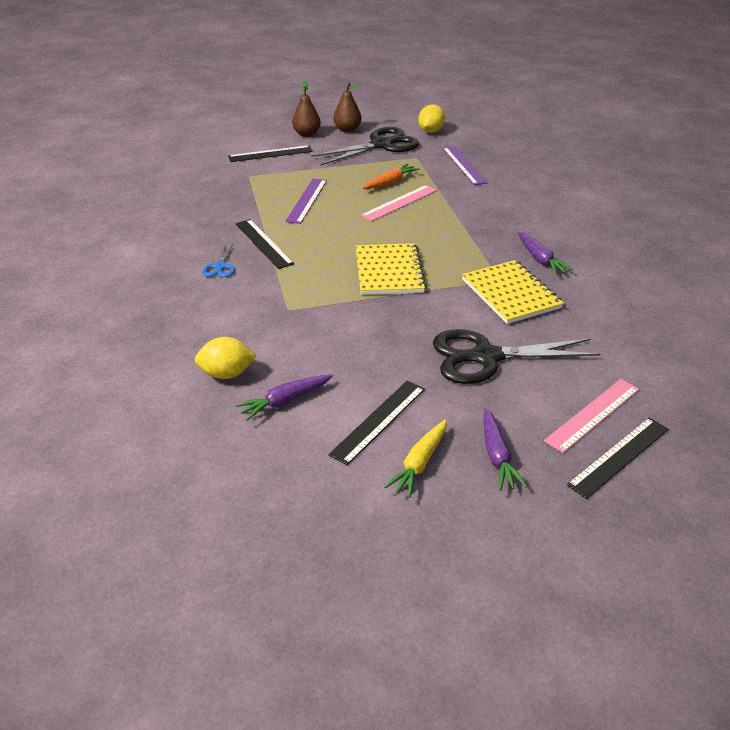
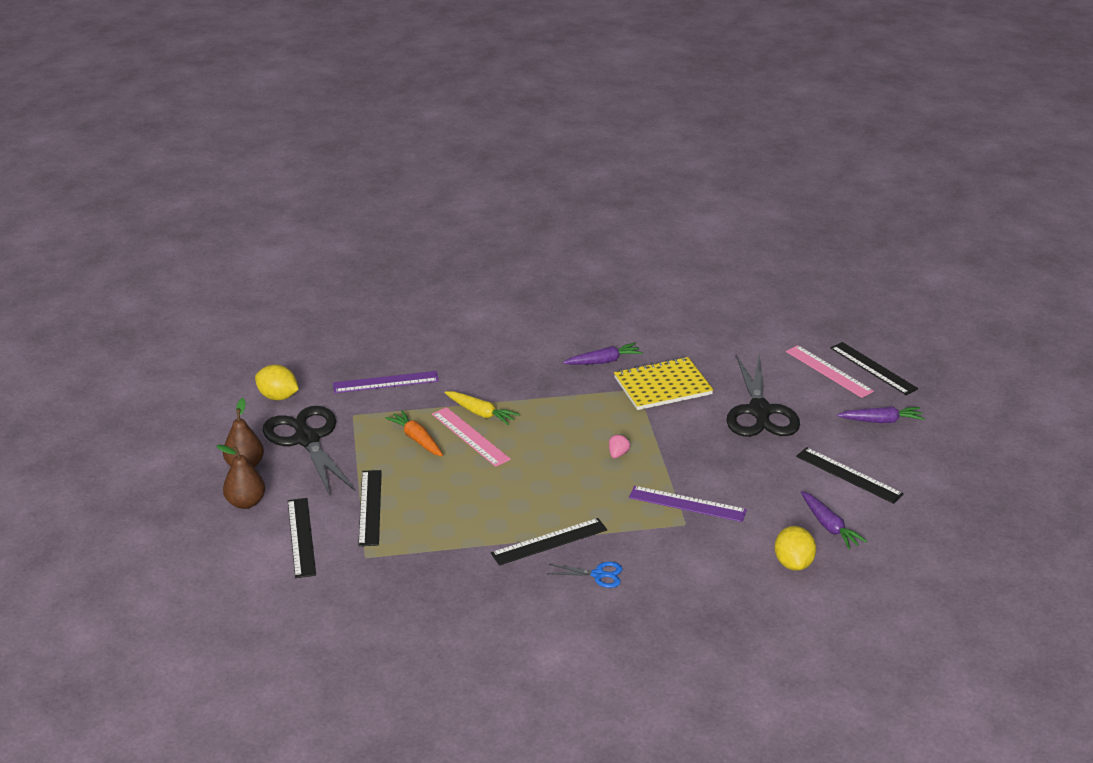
camera: 85 degrees left, 5 degrees down
(304, 173) = (370, 507): none -> black ruler
(307, 200) = (449, 506): purple ruler -> purple ruler (687, 504)
(389, 271) = (618, 454): yellow notebook -> pink strawberry
(419, 463) = (895, 458): yellow carrot -> yellow carrot (480, 413)

